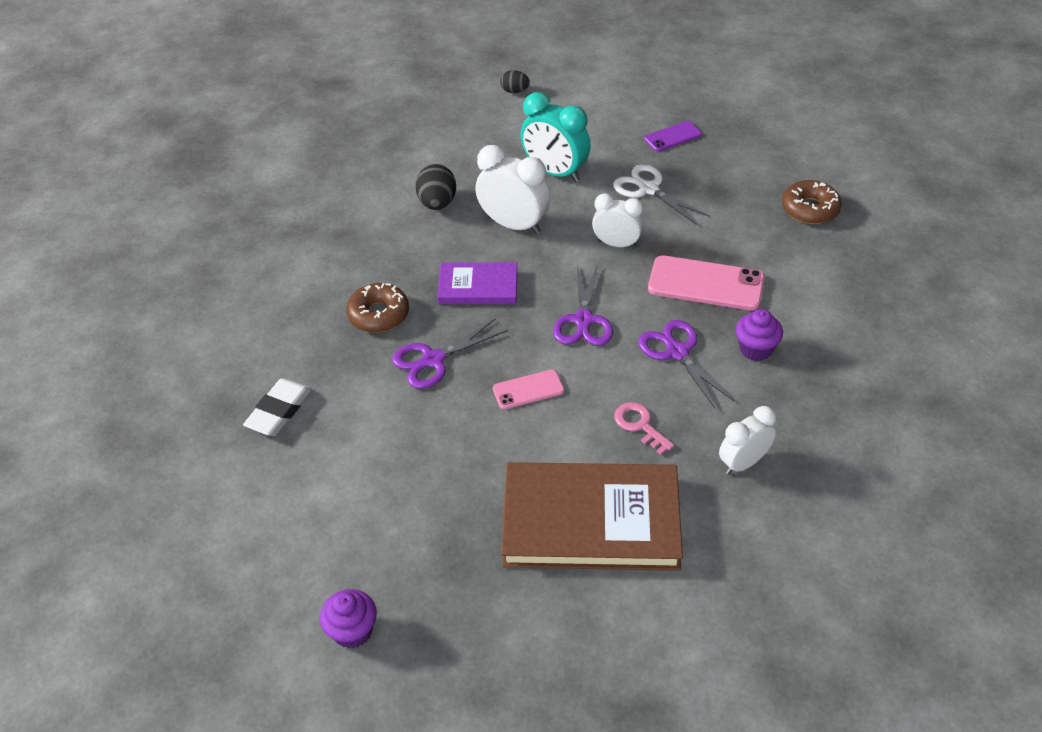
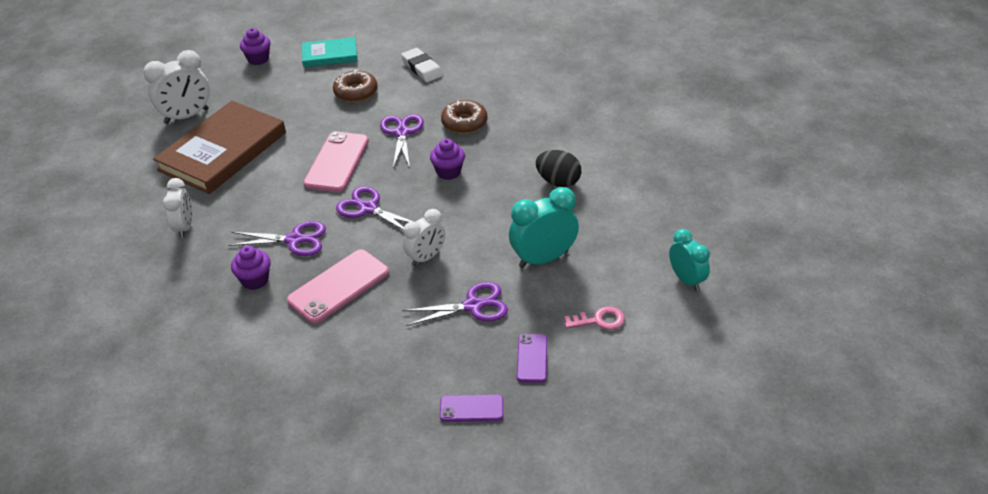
camera: 120 degrees right, 5 degrees down
(295, 538) = (330, 55): none -> turquoise book
(478, 287) = (448, 172): purple book -> purple cupcake
(514, 225) = (498, 212): white clock -> white clock (186, 116)
(515, 91) = (686, 280): black egg -> turquoise clock
(528, 390) = (337, 162): pink phone -> pink phone, size x1.78
(640, 425) = (259, 197): pink key -> pink key (599, 320)
(648, 189) = (473, 306): white scissors -> purple scissors
(750, 147) = (471, 408): none -> purple phone
(810, 209) = (354, 400): brown donut -> brown donut (356, 92)

